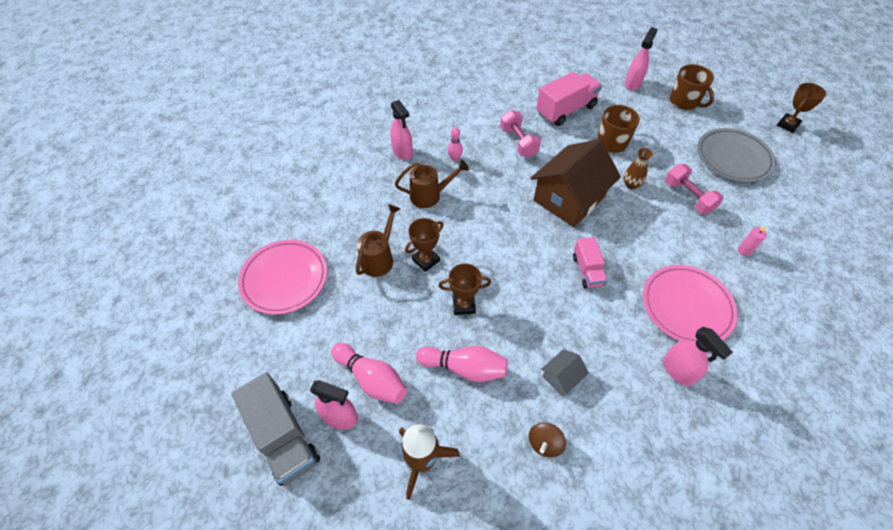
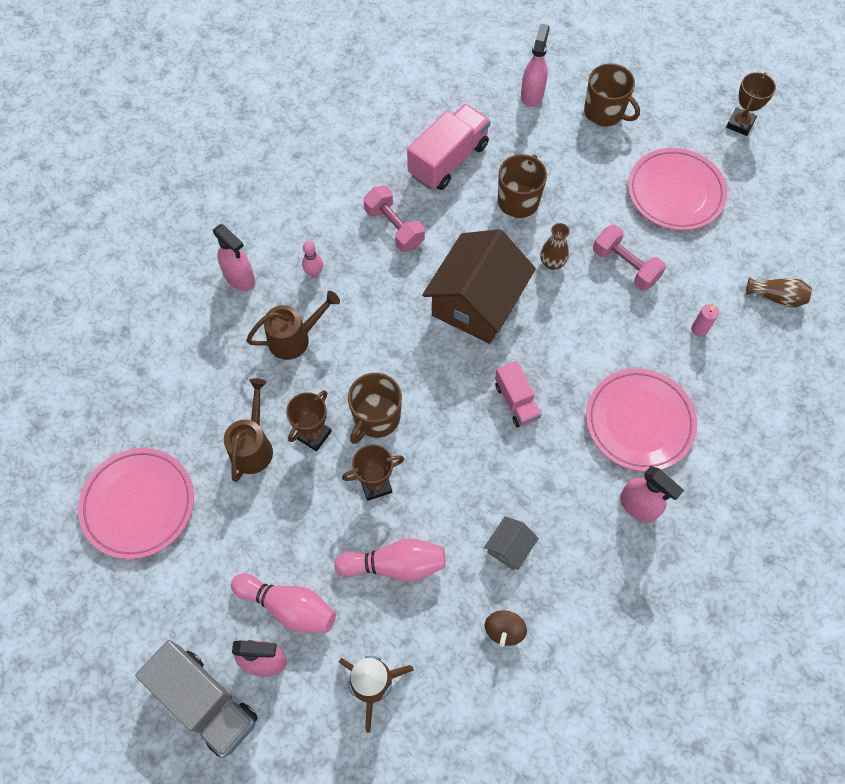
camera: 15 degrees left, 10 degrees up
(475, 259) = (376, 418): none -> brown mug
(733, 158) = (675, 192): grey plate -> pink plate
(811, 241) = (776, 297): none -> brown vase

